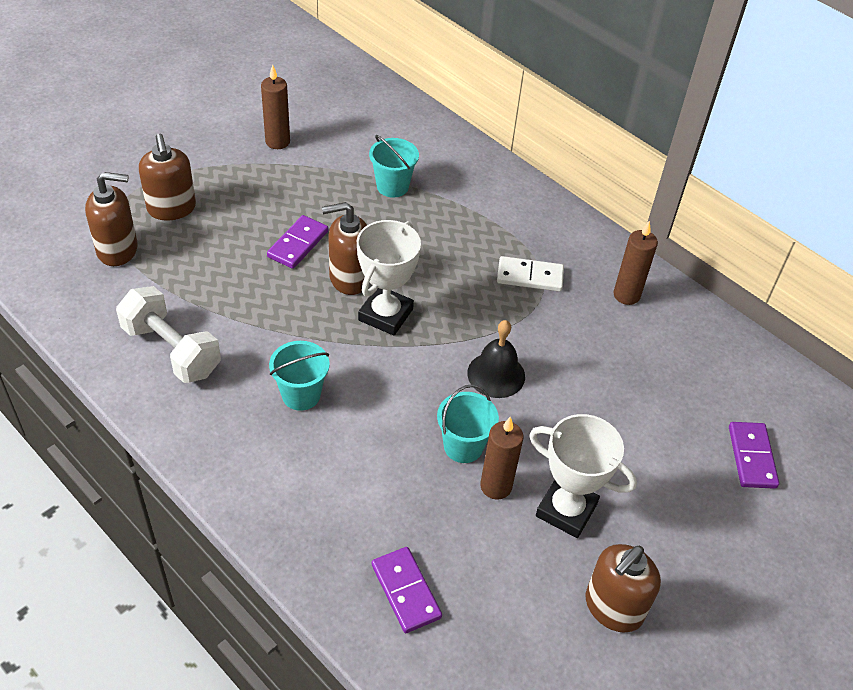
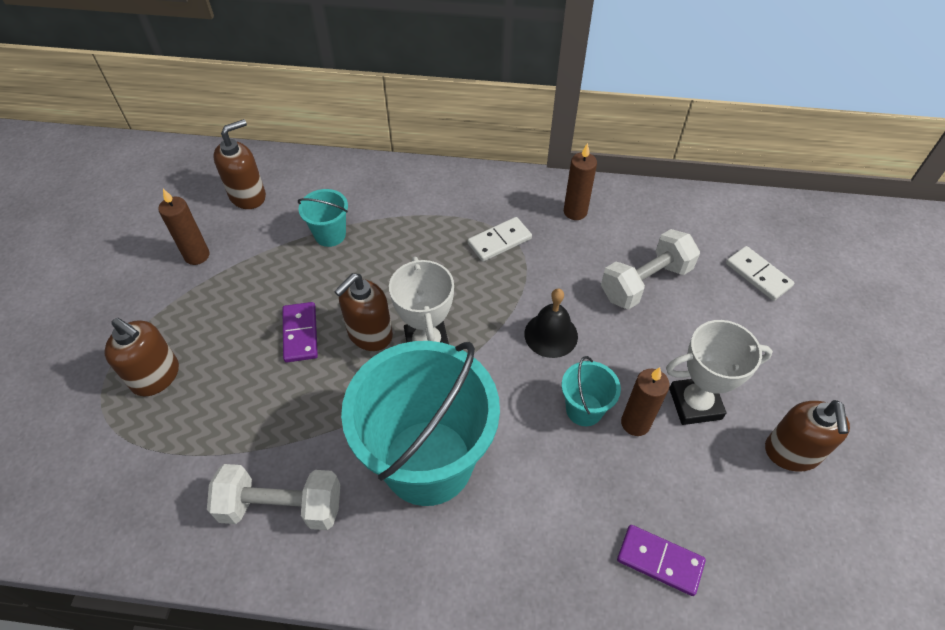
camera: 35 degrees left, 5 degrees up
(118, 250) = (140, 450): brown soap dispenser -> brown soap dispenser (248, 196)
(301, 395) = (428, 462): turquoise bucket -> turquoise bucket, size x2.34
(629, 391) = (645, 282): none -> white dumbbell
(751, 457) = (758, 275): purple domino -> white domino

